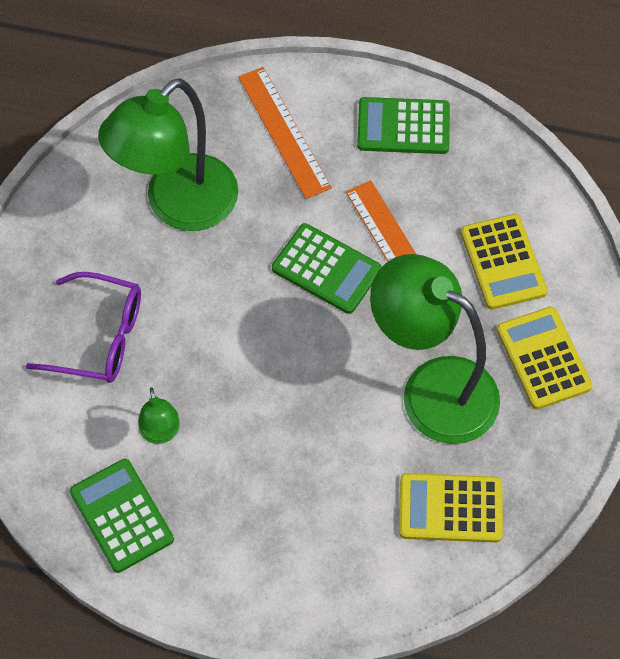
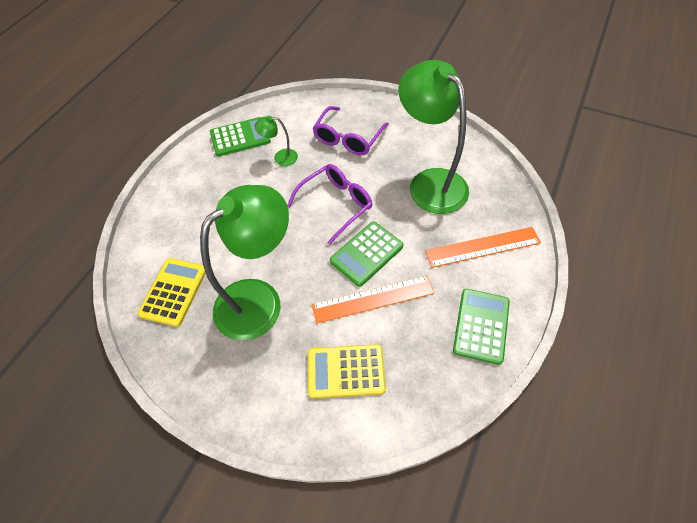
camera: 105 degrees right, 5 degrees down
(245, 326) = (336, 204): none -> purple glasses
(543, 358) = (257, 380): yellow calculator -> none

